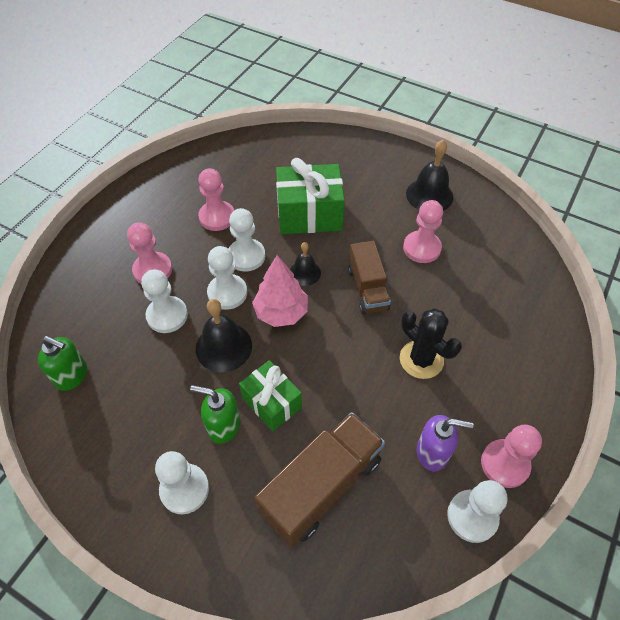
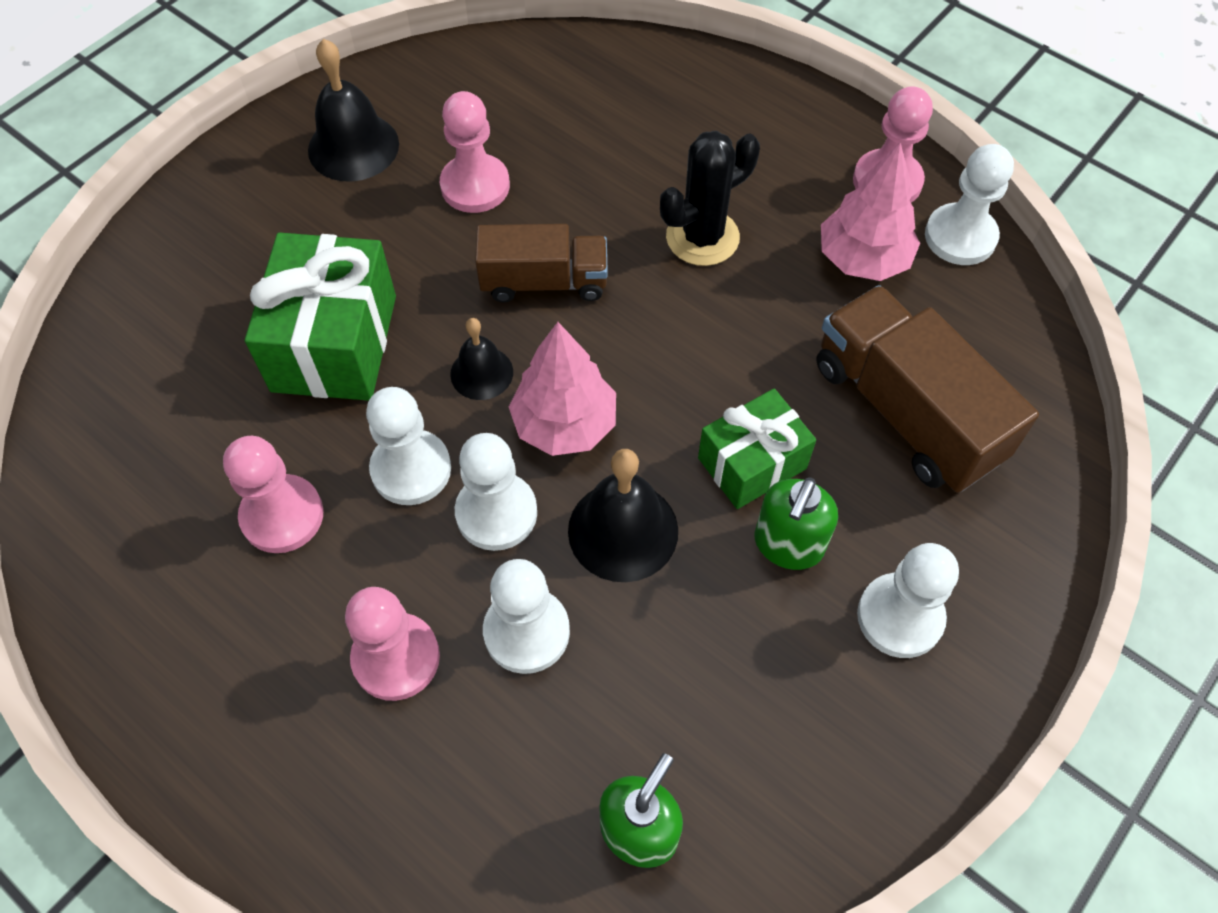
camera: 80 degrees left, 5 degrees up
(432, 452) = (863, 259): purple soap dispenser -> pink tree

